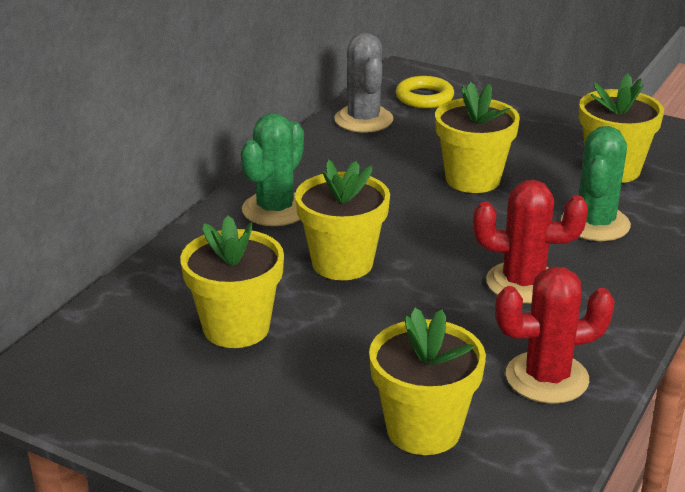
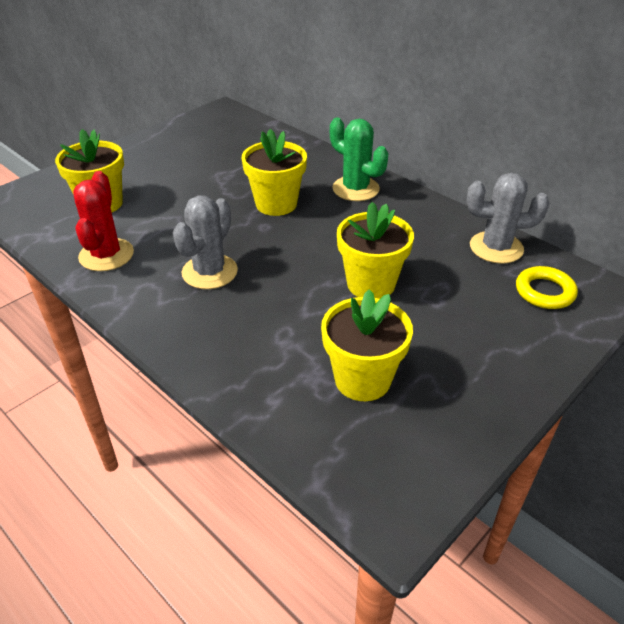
camera: 105 degrees right, 10 degrees up
(236, 328) = (230, 162): yellow flower pot -> none
(523, 283) = (209, 272): red cactus -> grey cactus
(595, 224) = (270, 334): green cactus -> none

